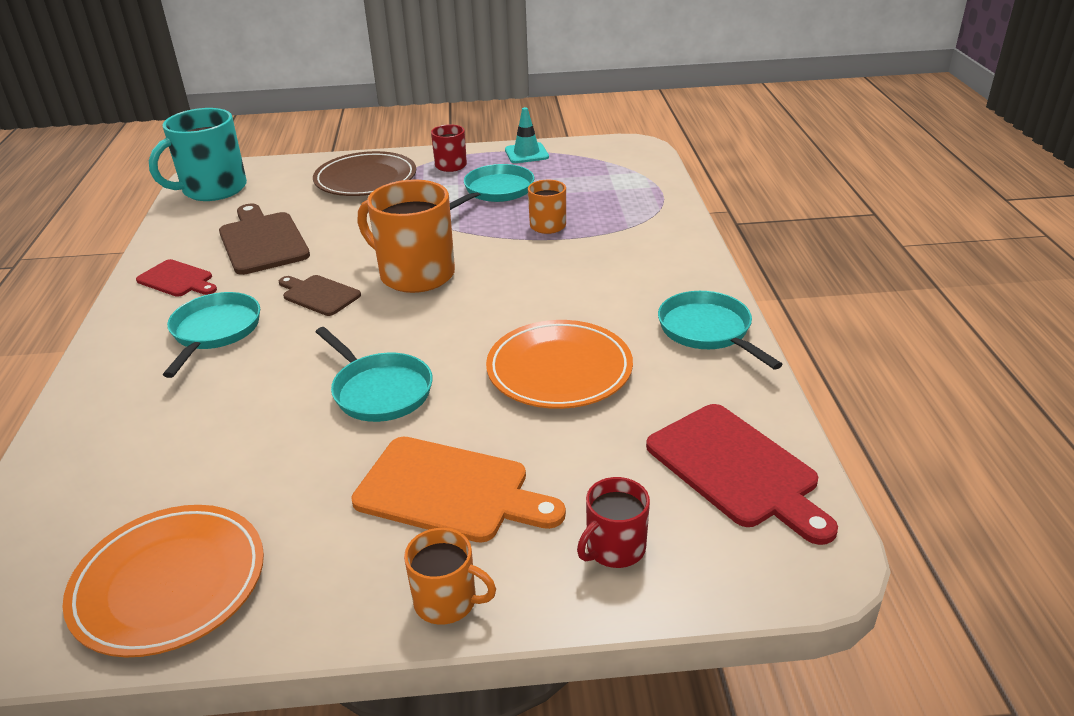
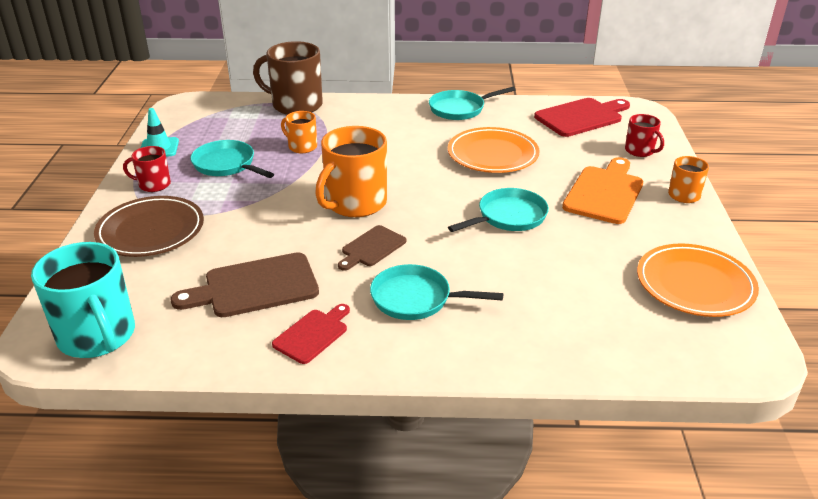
camera: 85 degrees left, 0 degrees up
(661, 206) = (296, 105): none -> brown mug

